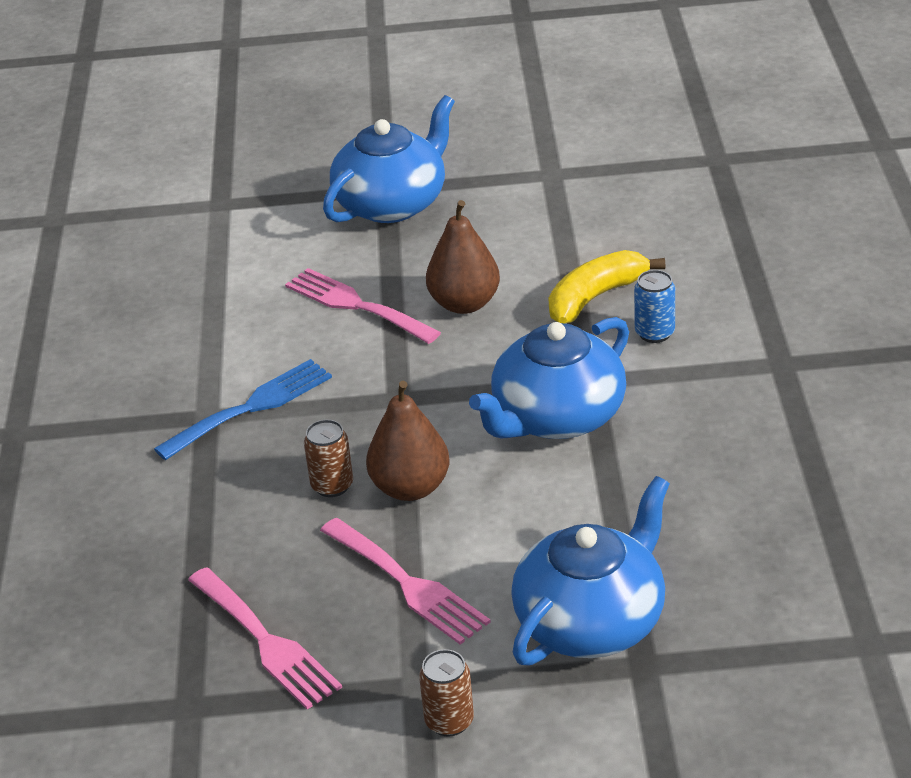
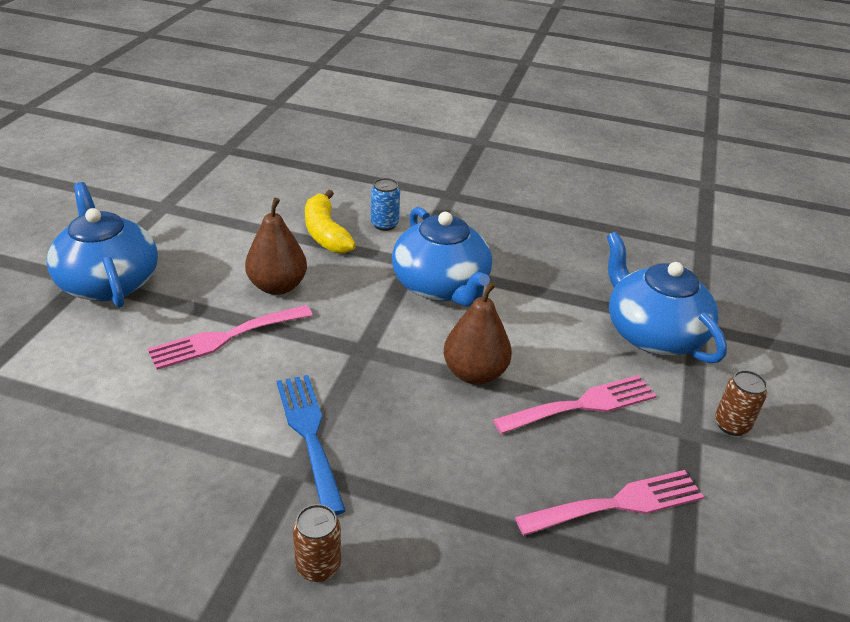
camera: 75 degrees left, 0 degrees up
(332, 485) = (446, 414): brown can -> brown can (318, 566)

